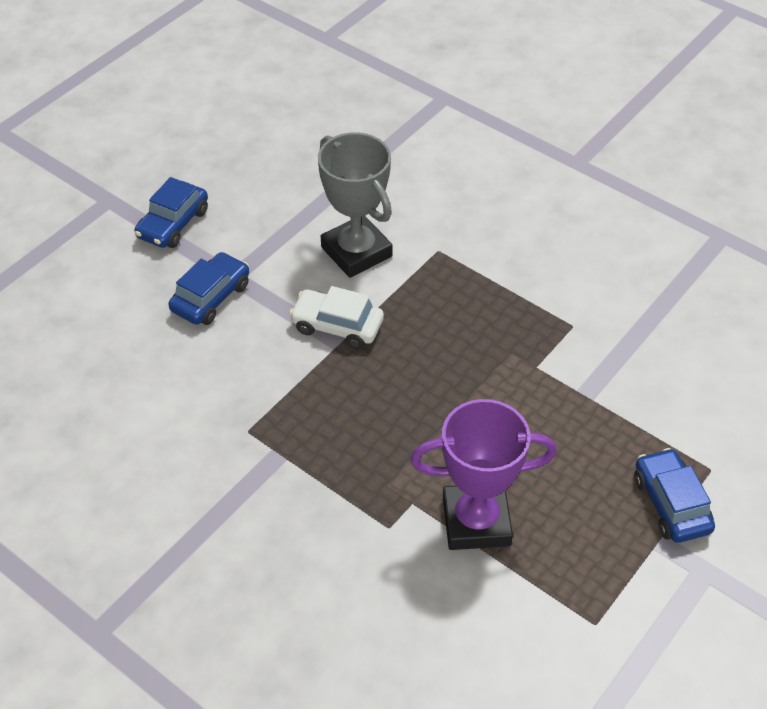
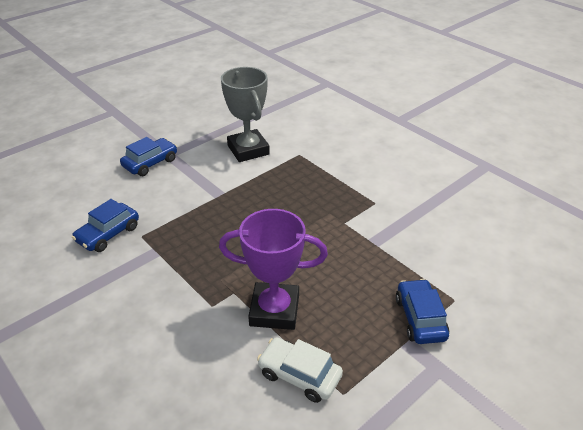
camera: 10 degrees right, 10 degrees down
(173, 224) = (145, 125): blue car -> blue car (108, 234)
(337, 326) = (221, 186): white car -> white car (299, 375)

